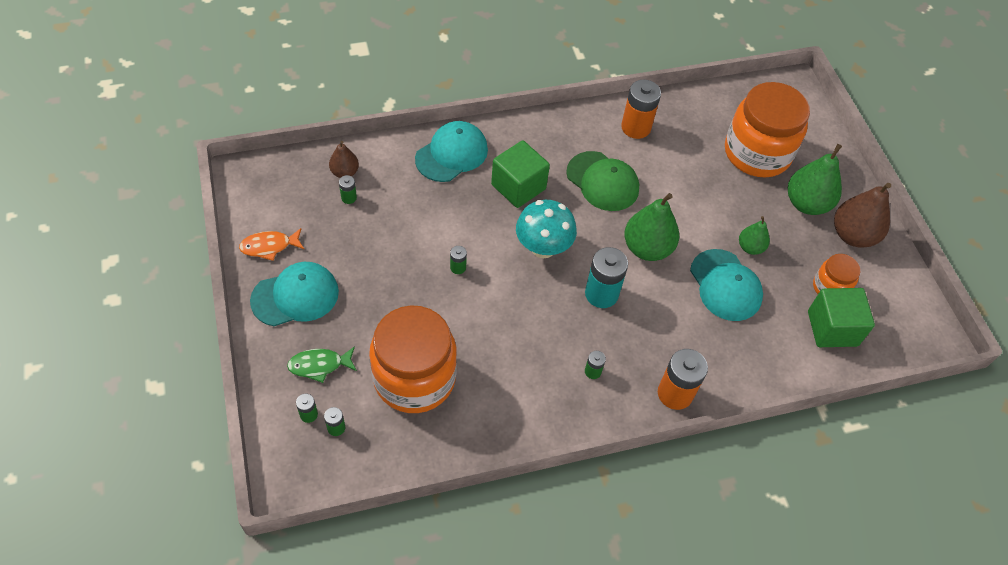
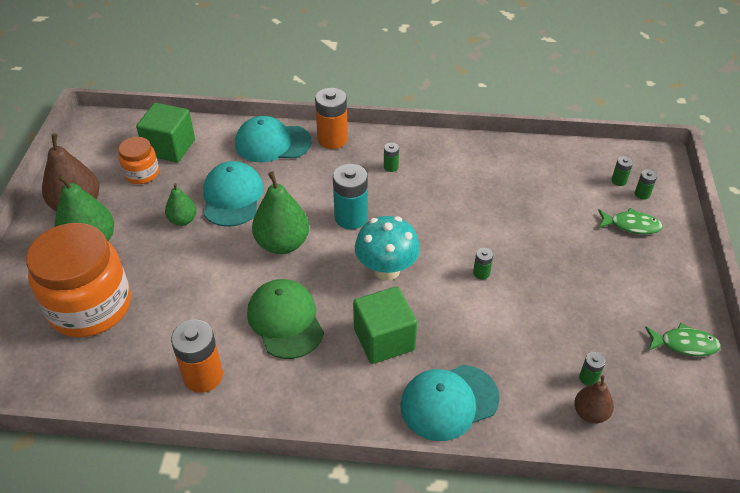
camera: 155 degrees left, 10 degrees down
(269, 246) = (684, 344): orange fish -> green fish
(295, 296) = (654, 287): turquoise cap -> turquoise cap (272, 143)
(414, 378) = (546, 197): orange jar -> none

